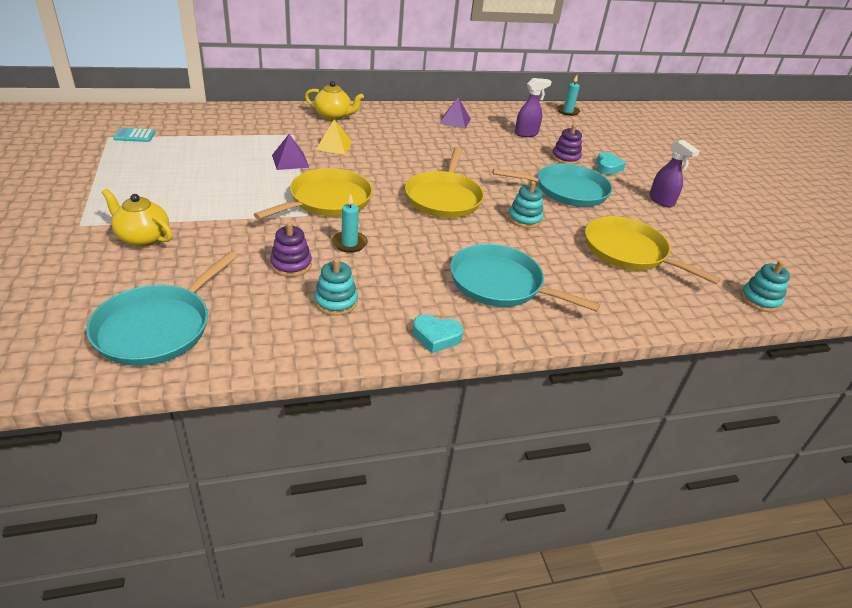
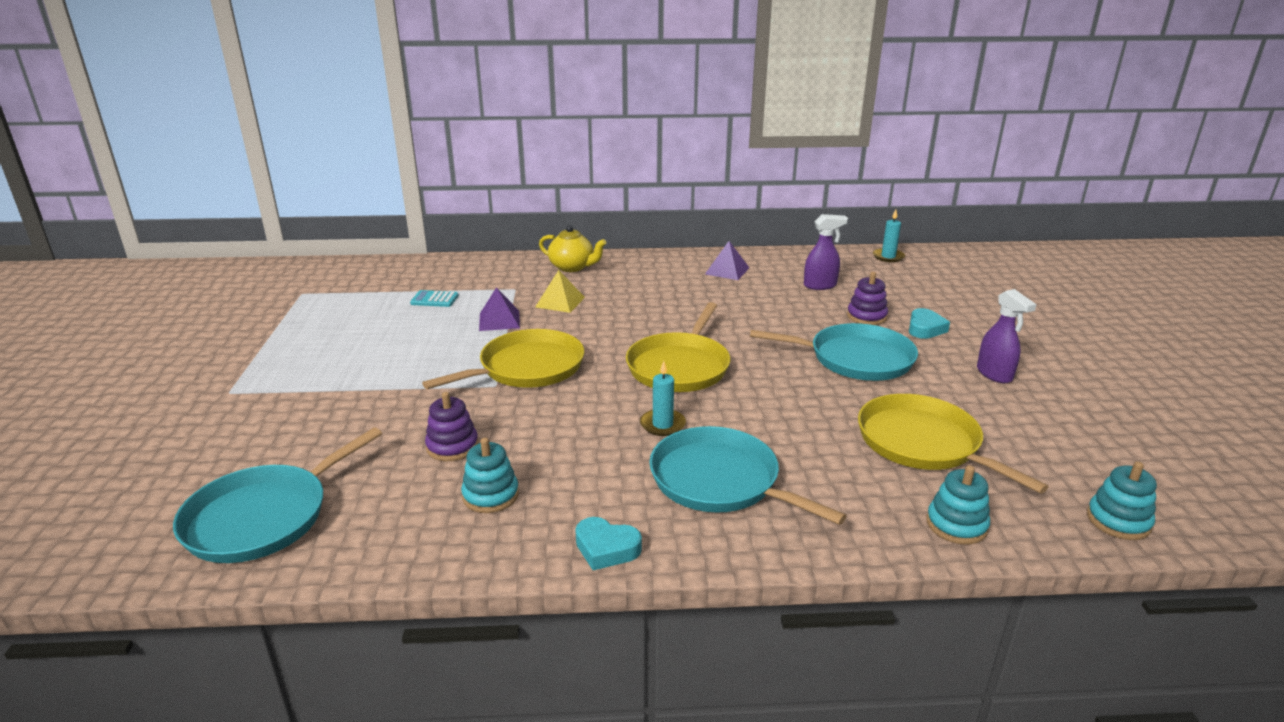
camera: 15 degrees right, 10 degrees down
(134, 135) = (331, 292): turquoise calculator -> turquoise calculator (434, 299)
(142, 238) = (291, 409): yellow teapot -> none
(349, 243) = (535, 422): turquoise candle -> turquoise candle (662, 424)
(524, 219) = (782, 396): turquoise stacking toy -> turquoise stacking toy (956, 525)

